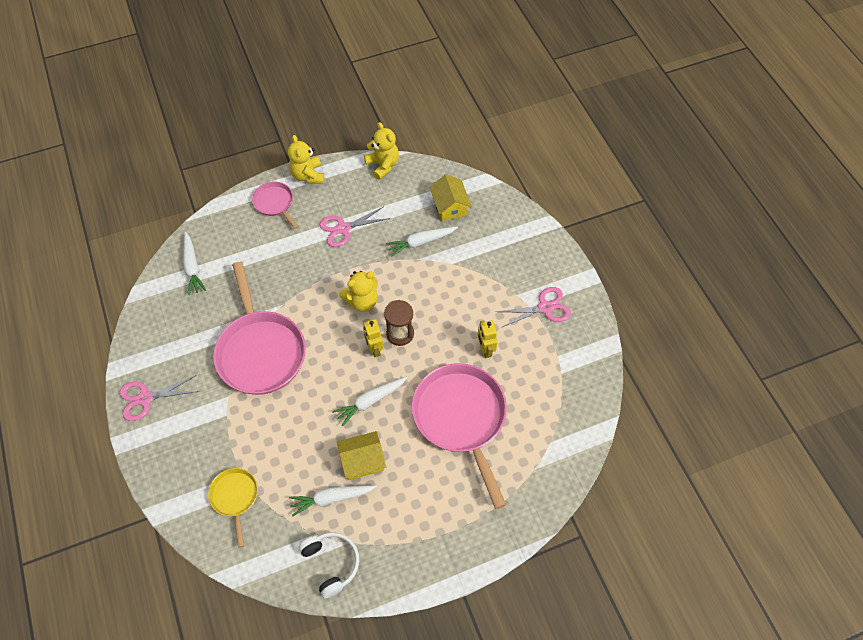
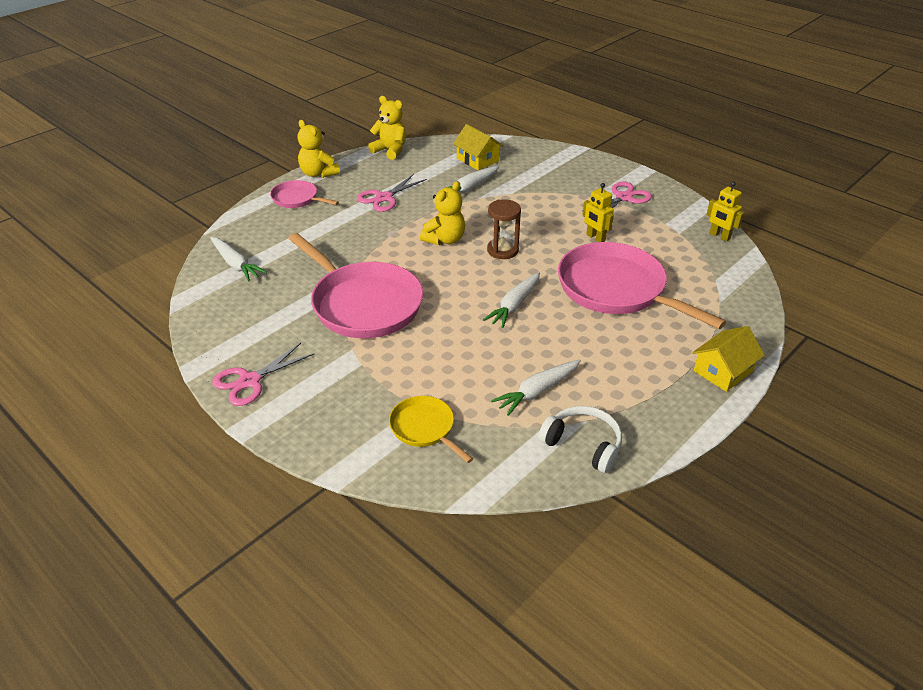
camera: 25 degrees left, 20 degrees down
(362, 460) = (544, 351): yellow house -> yellow house (723, 371)
(374, 348) = (485, 267): yellow robot -> yellow robot (719, 236)

